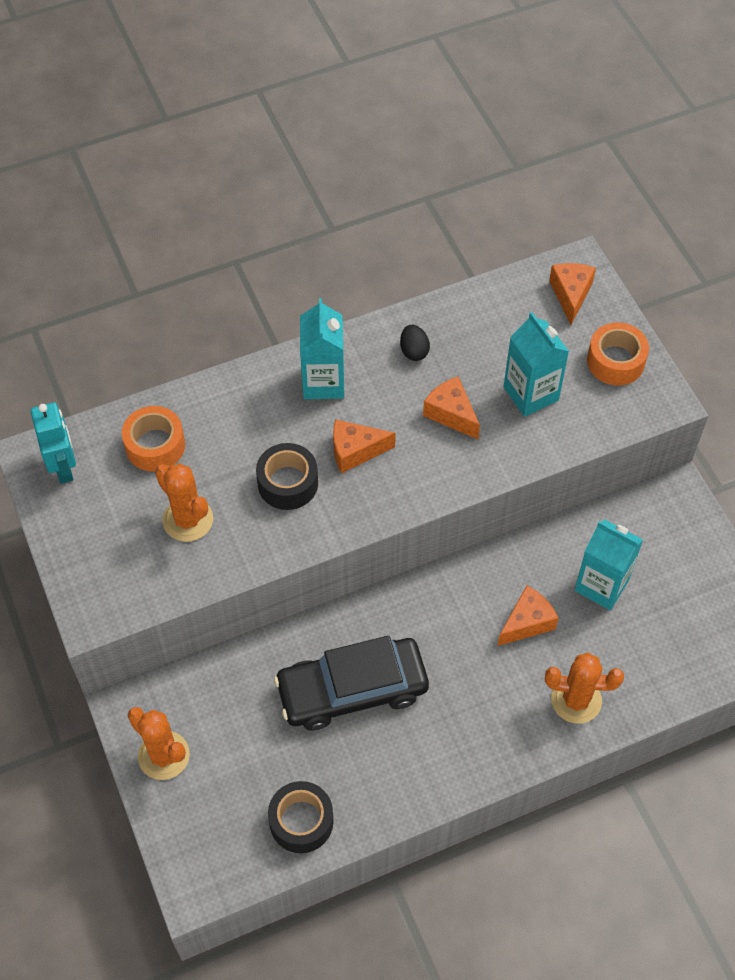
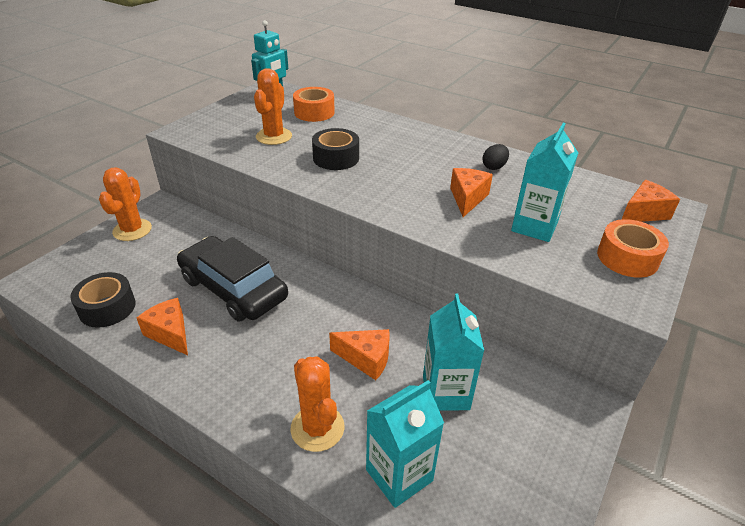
camera: 55 degrees right, 20 degrees down
(323, 382) = (424, 145): turquoise carton -> turquoise carton (399, 475)
(355, 451) = (389, 173): orange cheese -> orange cheese (170, 333)

